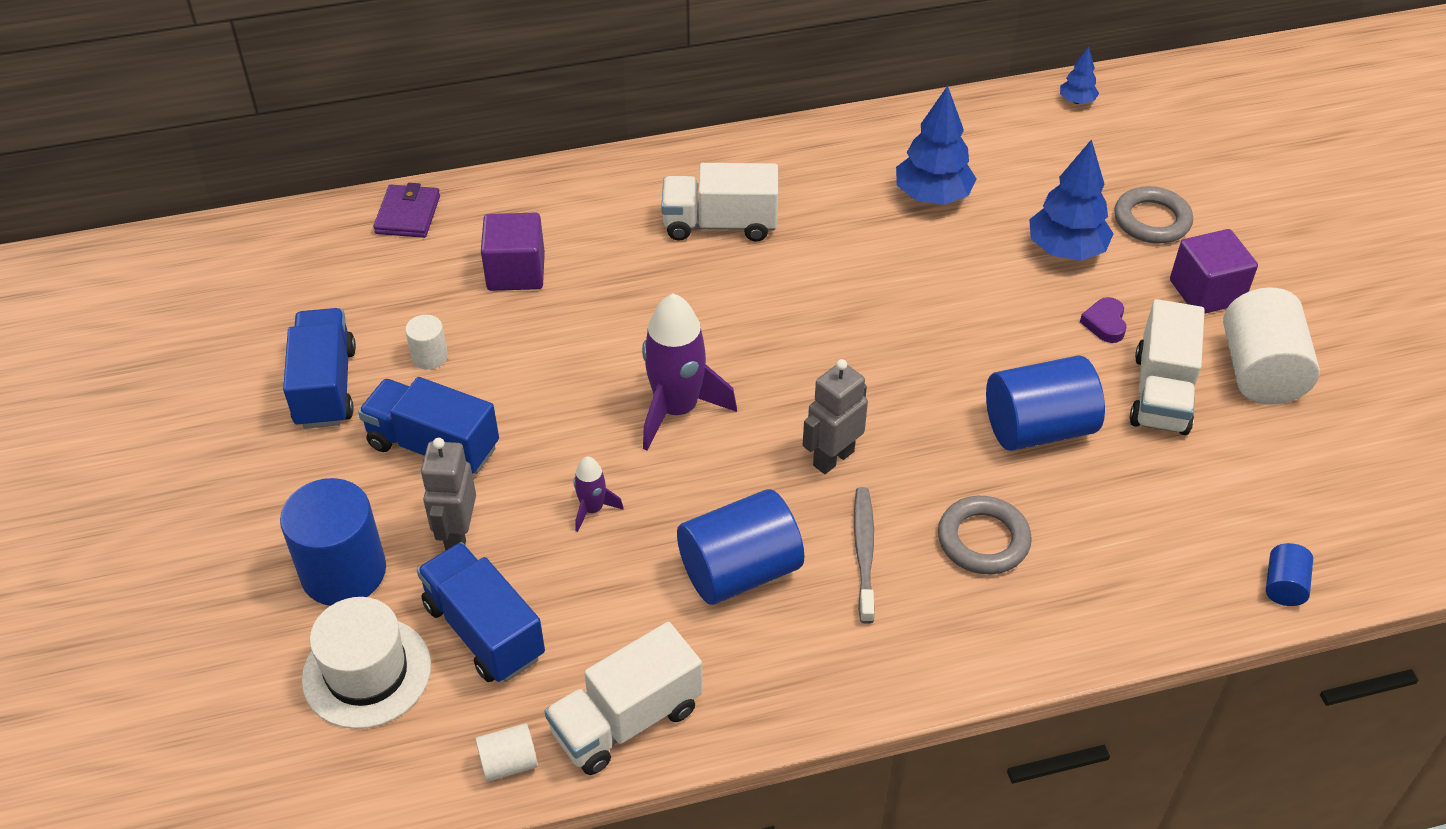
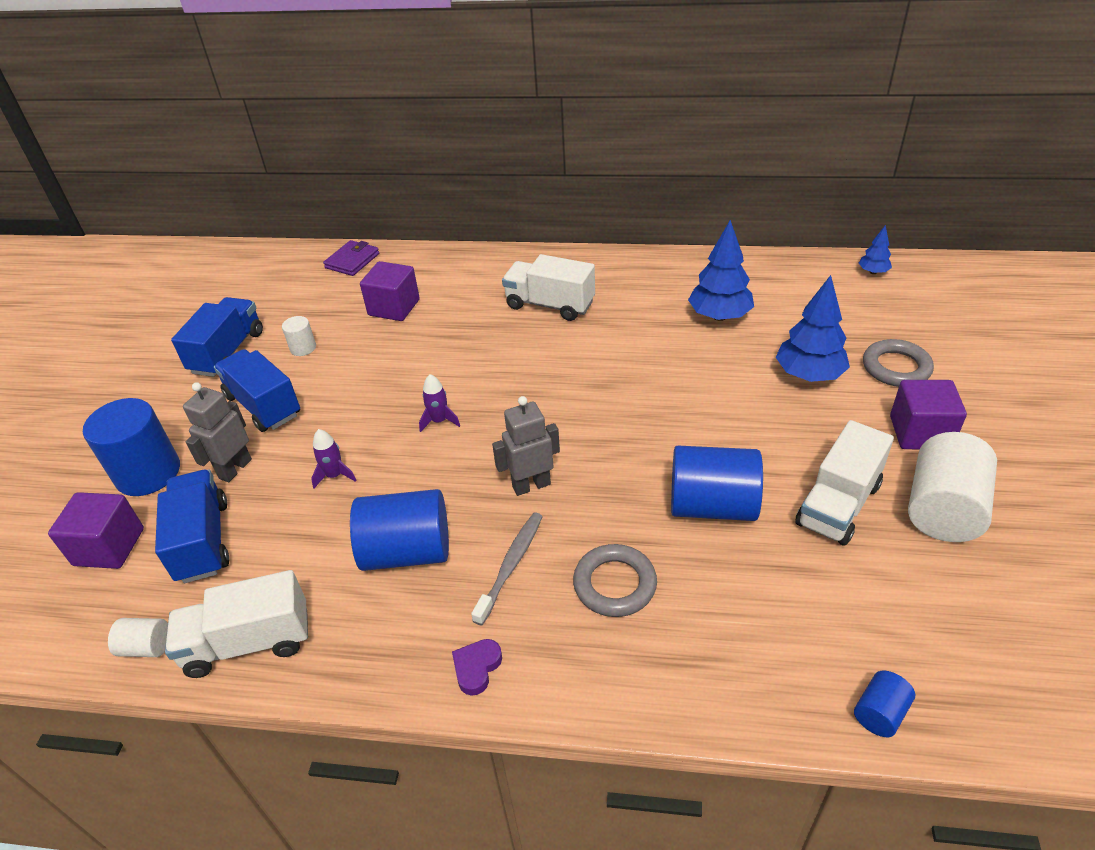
camera: 25 degrees right, 5 degrees down
(367, 672) = (109, 547): white hat -> purple cube
(677, 409) = (439, 421): purple rocket -> purple rocket, size x0.48
(1105, 323) = (814, 437): purple heart -> purple heart (477, 668)

